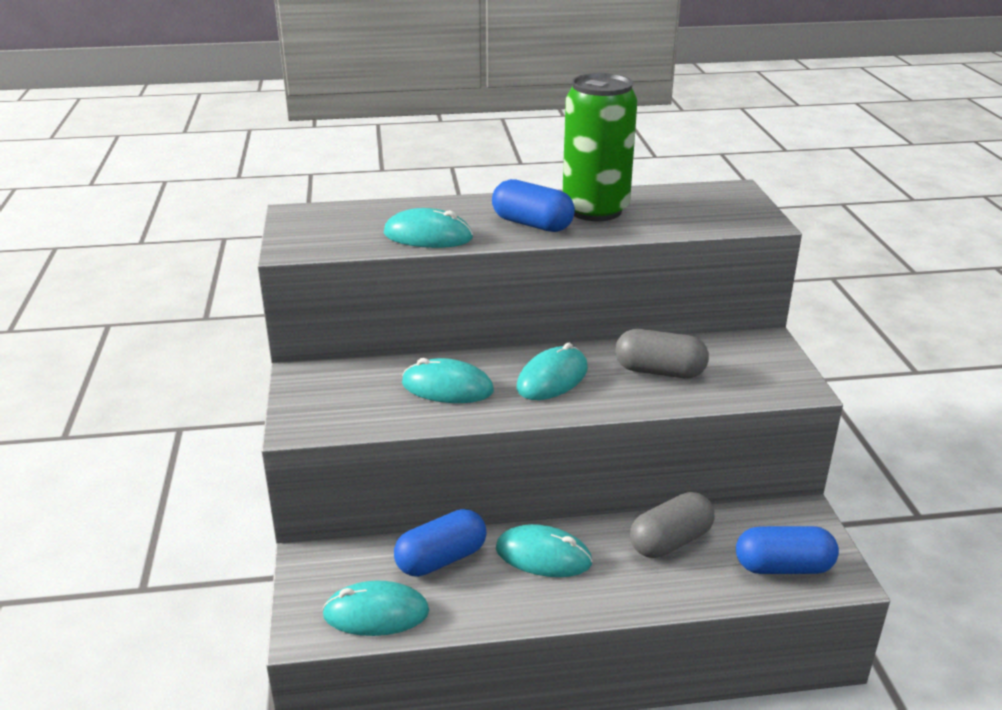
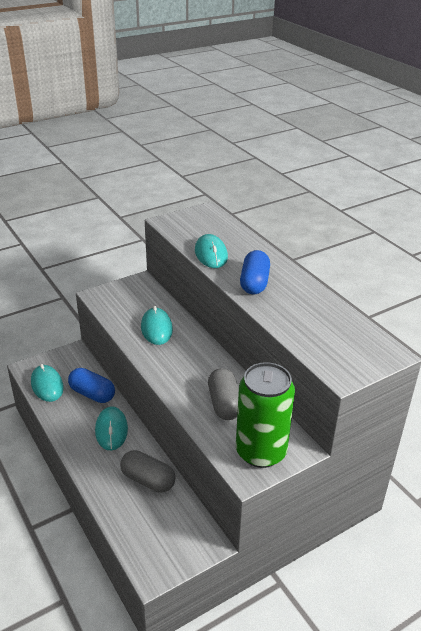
camera: 65 degrees right, 5 degrees up
(552, 378) = (188, 362): turquoise mouse -> none
(595, 210) = (295, 301): green can -> green can (261, 452)
(783, 567) = (149, 539): blue capsule -> none

